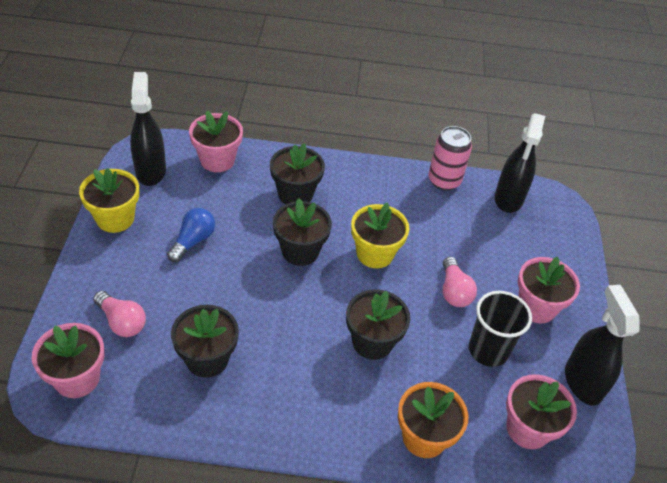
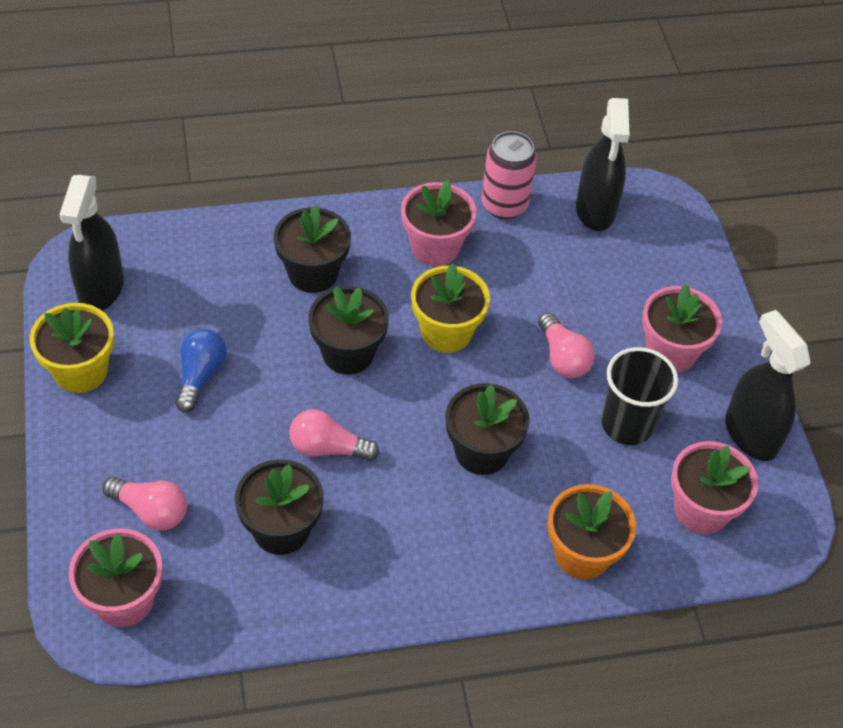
camera: 15 degrees left, 5 degrees up
(150, 171) = (101, 289): black spray bottle -> black spray bottle turned 150 degrees counterclockwise
(217, 160) = (187, 250): pink flower pot -> pink flower pot (435, 247)
(262, 311) = (327, 448): none -> pink light bulb

